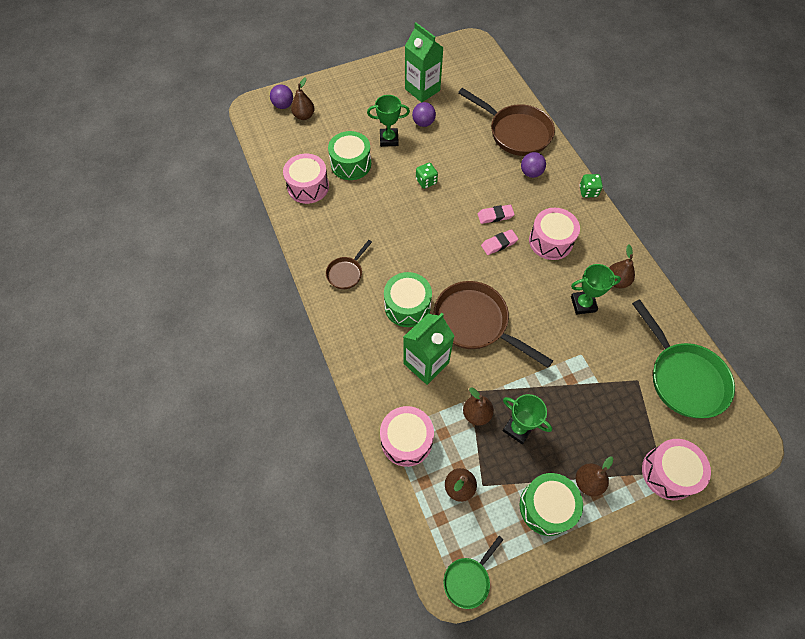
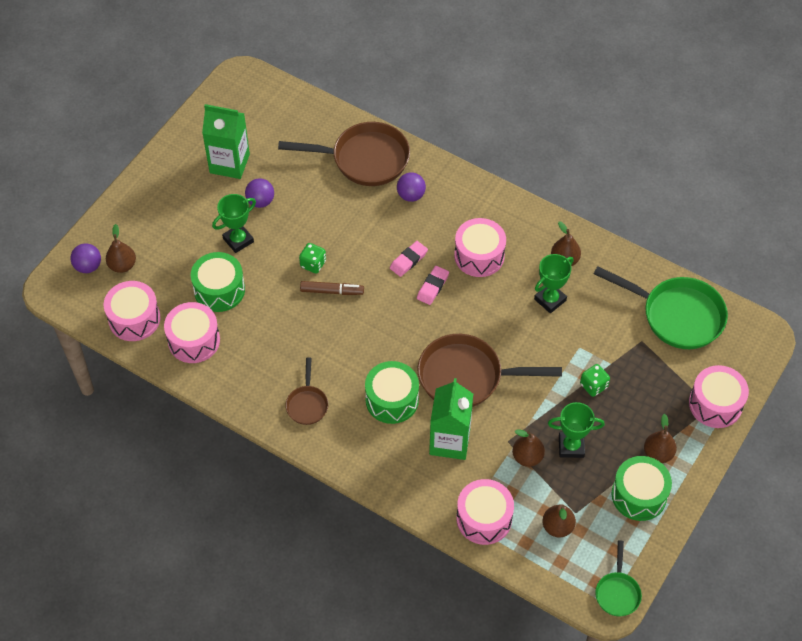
camera: 35 degrees left, 5 degrees down
(283, 152) = (134, 319): none -> pink drum
(424, 206) = (331, 291): none -> brown marker
(588, 191) = (479, 184): green dice -> green dice (593, 386)

